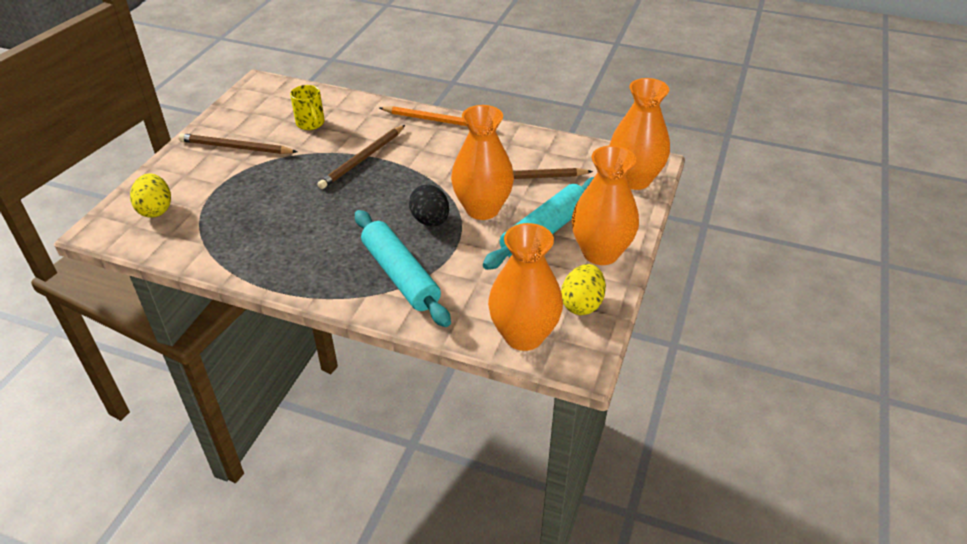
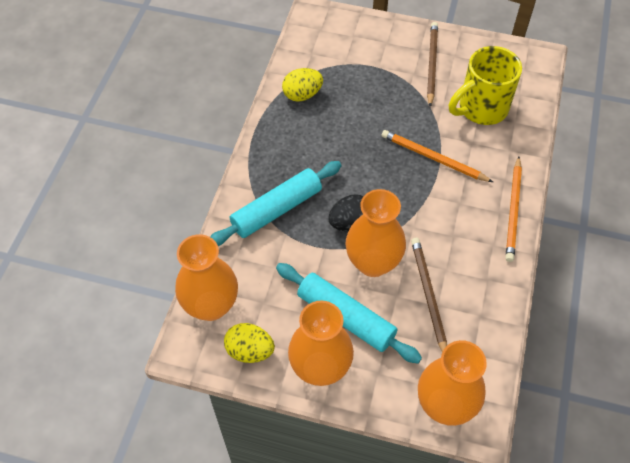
camera: 85 degrees right, 15 degrees up
(156, 210) = (339, 37): yellow egg -> yellow egg (302, 95)
(311, 124) = (481, 109): yellow mug -> yellow mug, size x1.80
(363, 159) = (433, 158): brown pencil -> orange pencil

